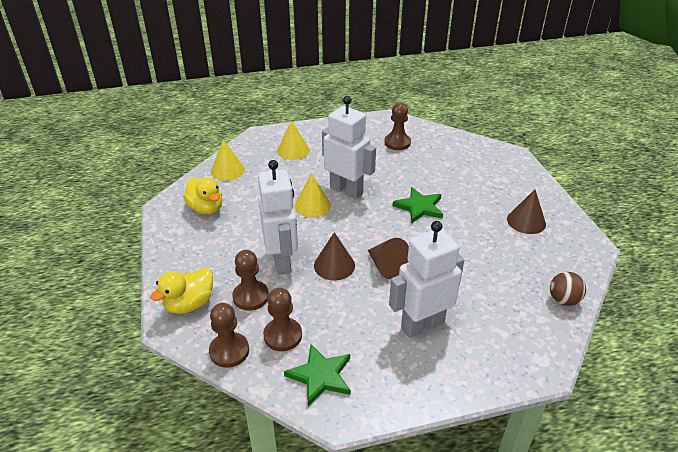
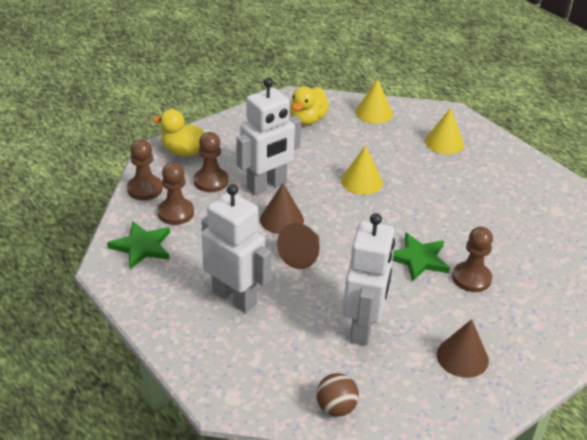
camera: 65 degrees right, 0 degrees up
(346, 190) = (405, 198): white robot -> white robot (363, 327)
(397, 143) = (532, 214): brown pawn -> brown pawn (471, 278)

